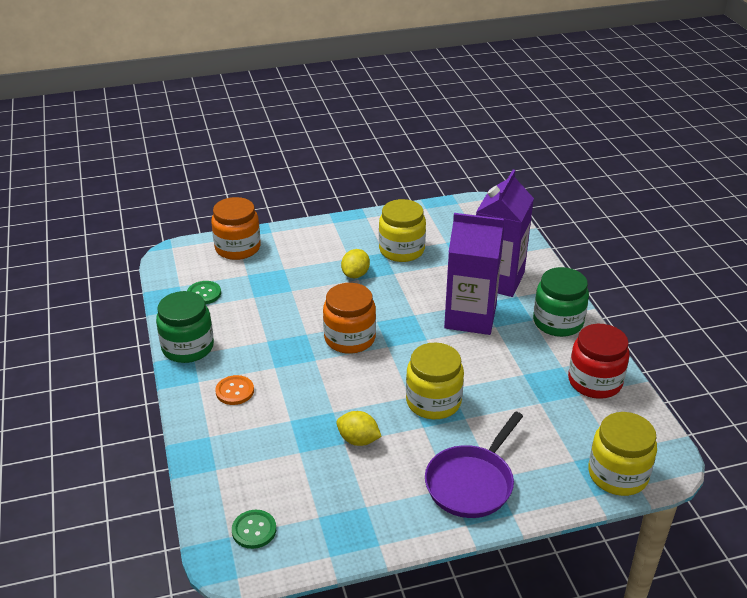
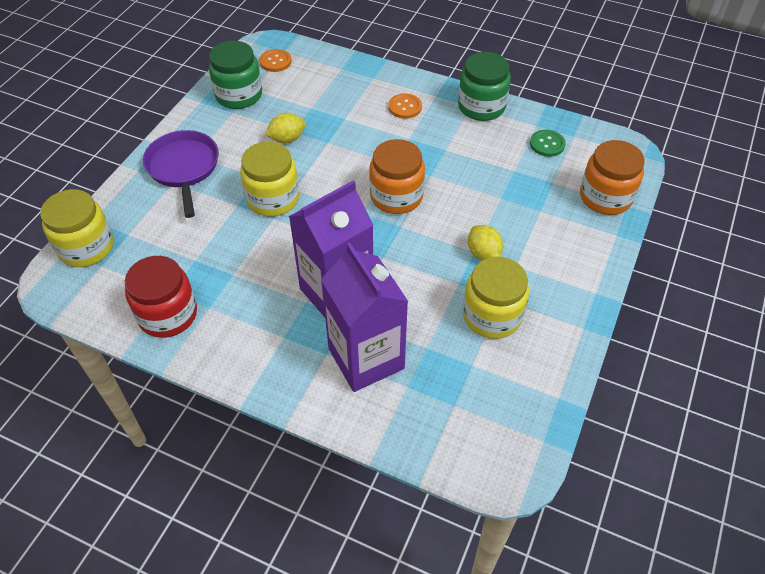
camera: 130 degrees right, 15 degrees up
(254, 530) = (275, 61): green button -> orange button
(558, 322) = (258, 354): green jar -> green jar (239, 95)

